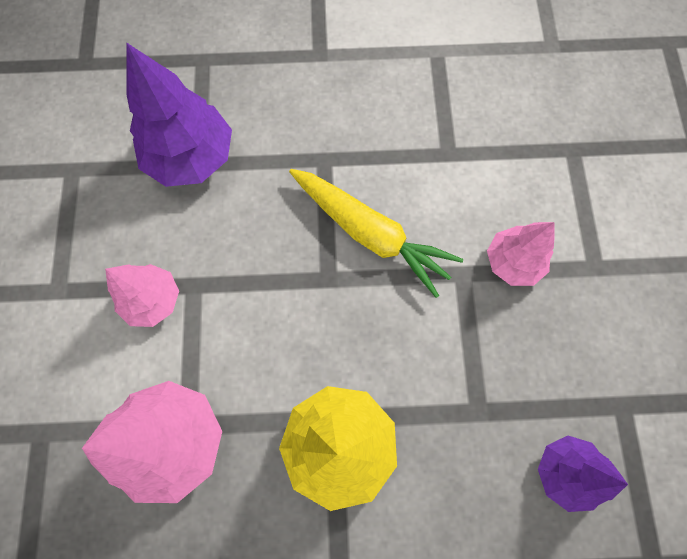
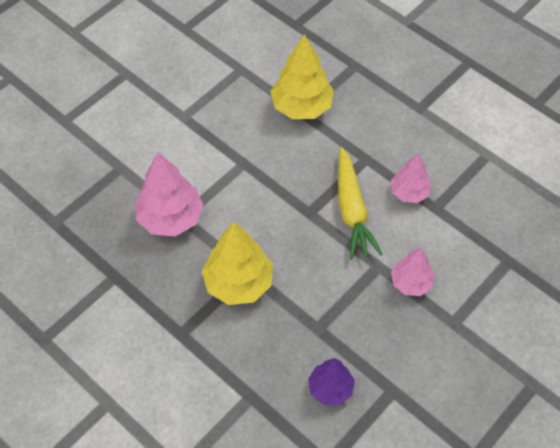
camera: 45 degrees right, 15 degrees down
(153, 300) = (220, 154): pink tree -> pink tree (409, 192)
(191, 157) = (302, 107): purple tree -> yellow tree

